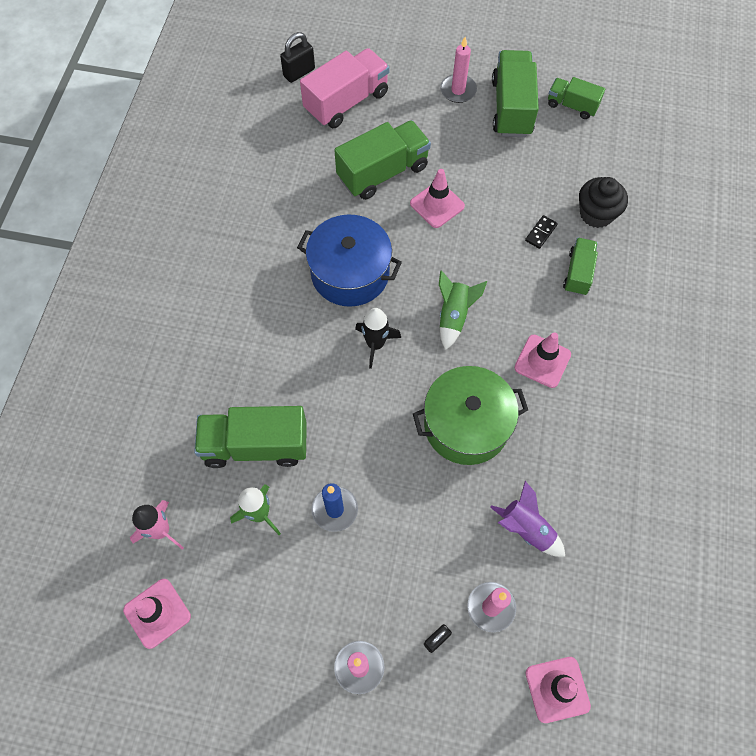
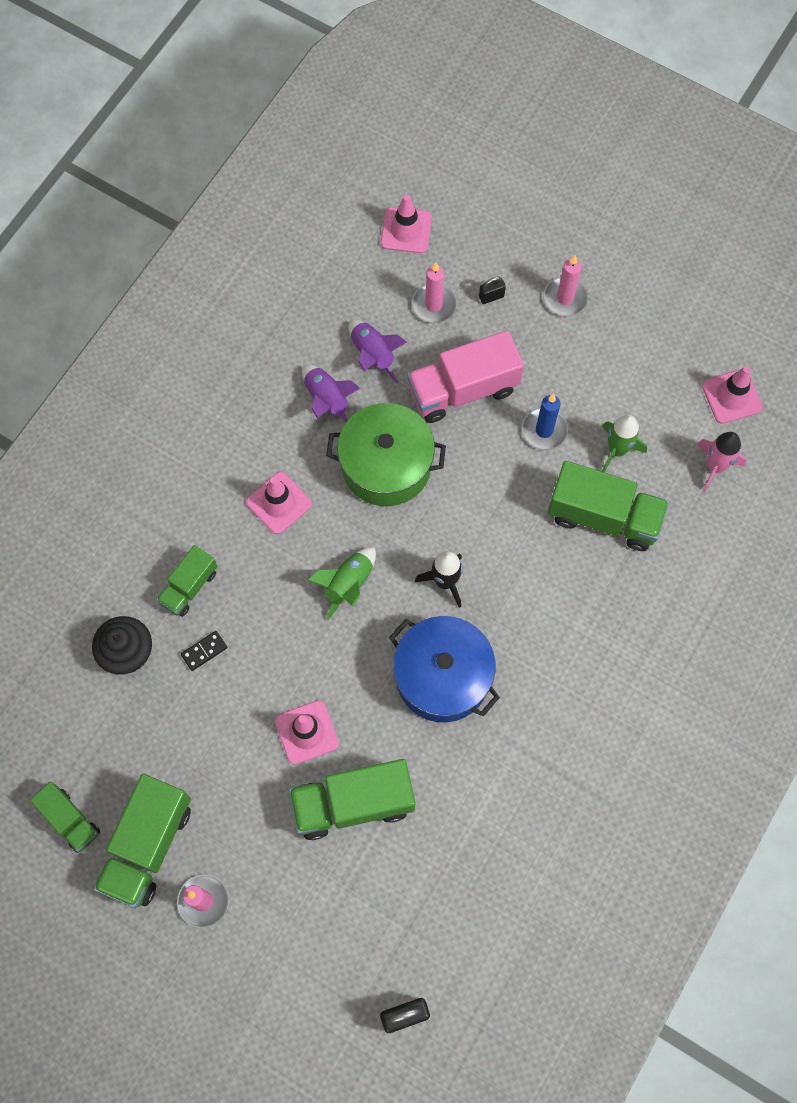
camera: 160 degrees left, 5 degrees up
(346, 102) = (358, 936): pink truck -> pink truck (463, 389)
(547, 467) = (327, 400): none -> purple rocket

